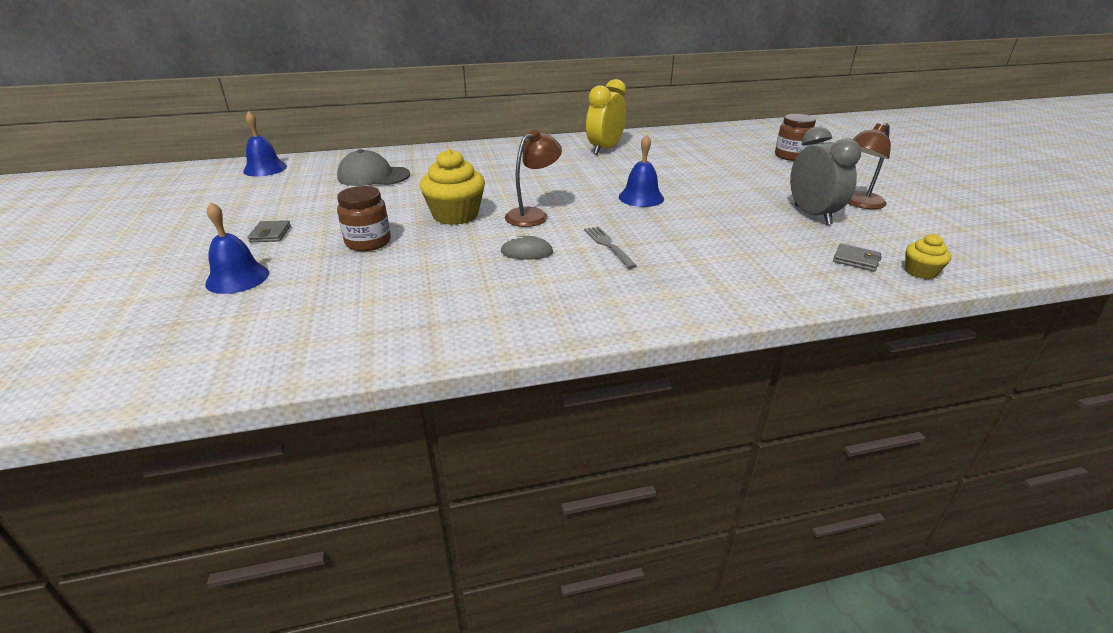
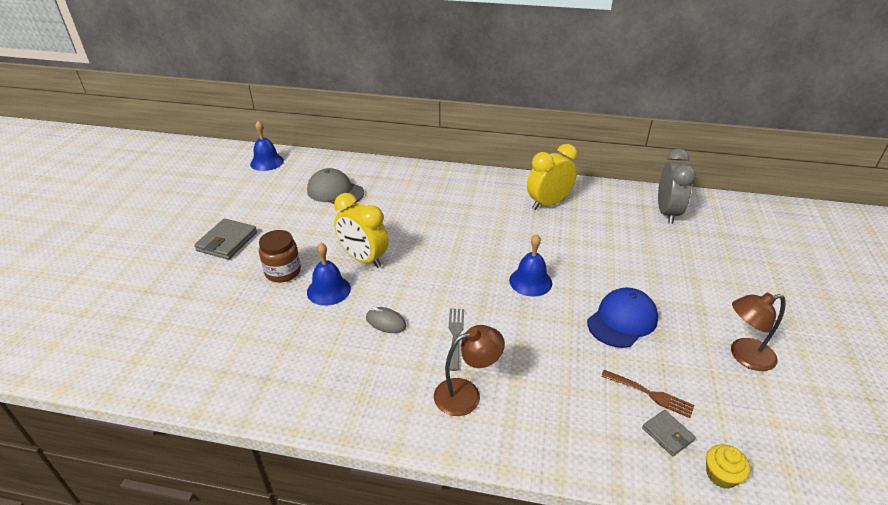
camera: 25 degrees right, 5 degrees up
(237, 278) = (181, 284): blue bell -> blue bell (328, 290)
(270, 234) = (227, 241): grey wallet -> grey wallet, size x1.71
(455, 215) = (363, 259): yellow cupcake -> yellow clock
(533, 215) = (423, 277): brown lamp -> brown lamp (466, 394)
(745, 204) = (622, 320): none -> blue cap
(791, 156) = (732, 262): brown jar -> none
(812, 215) = (678, 357): grey clock -> grey clock (667, 213)
(816, 241) = (650, 394): none -> brown fork

